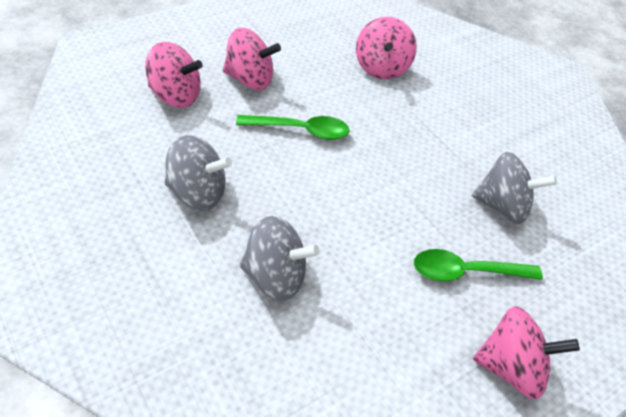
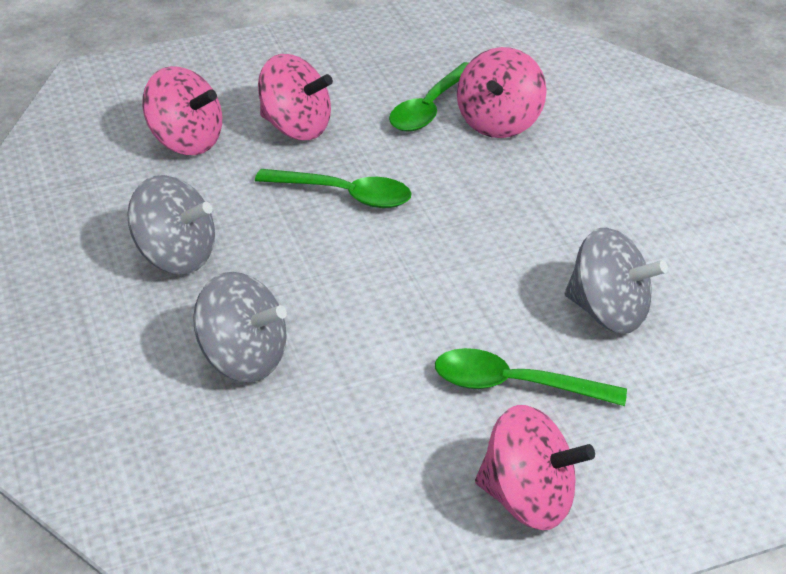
camera: 20 degrees right, 10 degrees down
(333, 59) = (430, 108): none -> green spoon

